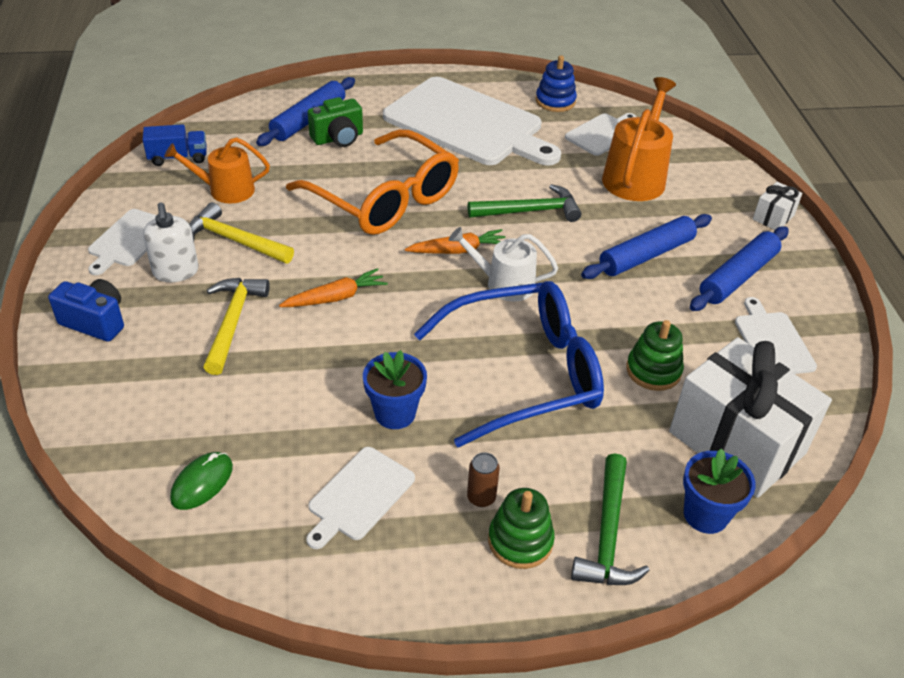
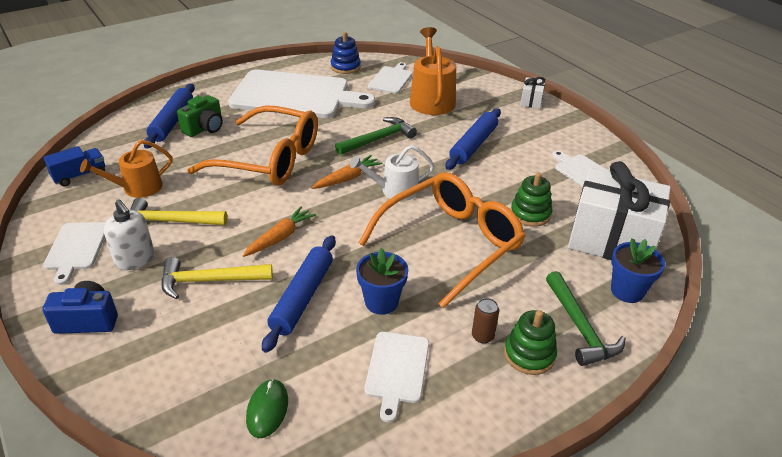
camera: 25 degrees left, 5 degrees down
(232, 322) = (209, 281): yellow hammer -> yellow hammer turned 75 degrees counterclockwise
(524, 373) = (451, 243): blue glasses -> orange glasses
(738, 277) = (537, 141): blue rolling pin -> blue rolling pin (302, 297)

